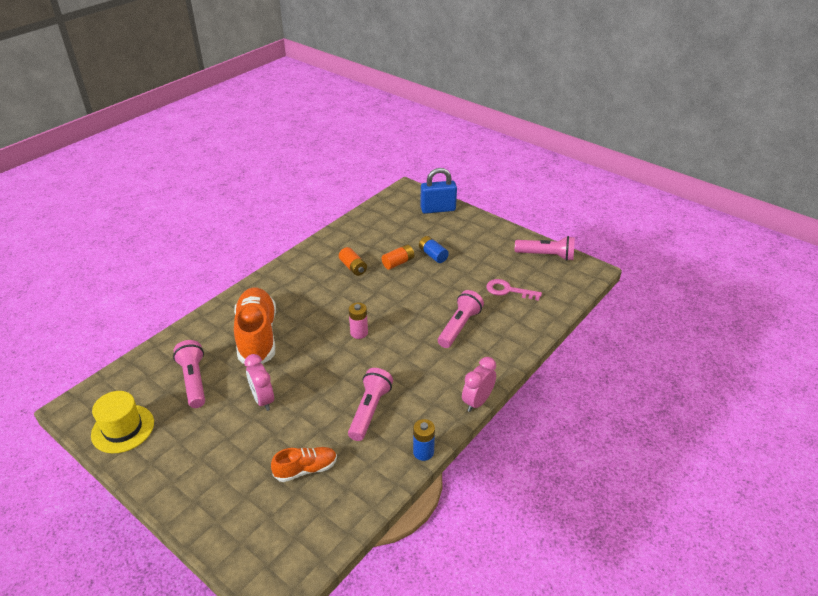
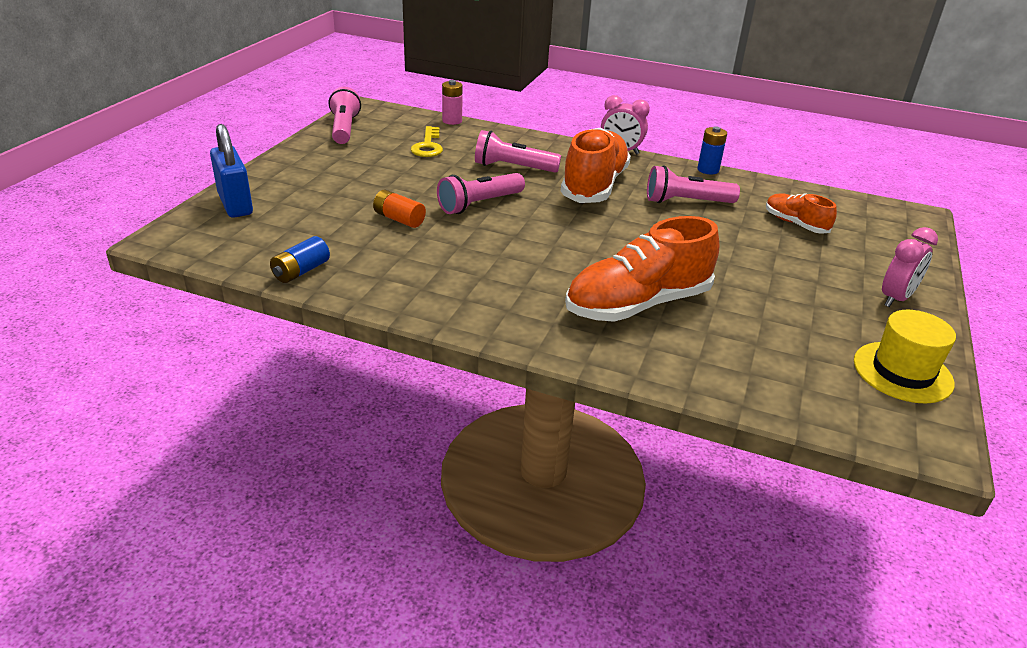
camera: 110 degrees left, 5 degrees down
(194, 380) = (766, 336): pink flashlight -> pink flashlight (479, 204)
(263, 400) = (740, 271): pink clock -> pink clock (896, 298)
(353, 267) = (427, 253): orange battery -> none
(359, 333) = (570, 226): pink battery -> pink battery (452, 121)
(415, 363) = (594, 186): none -> orange shoe
(433, 255) = (369, 196): blue battery -> blue battery (301, 271)
(508, 290) = (428, 146): pink key -> yellow key

